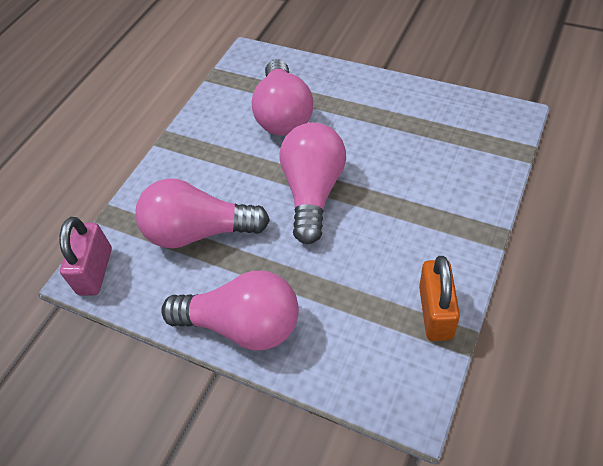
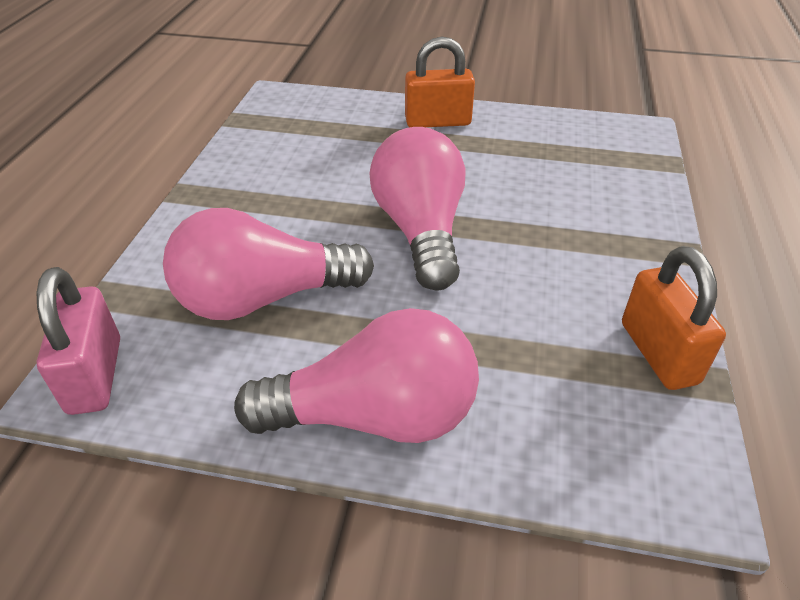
camera: 20 degrees left, 10 degrees down
(283, 114) = (347, 151): pink light bulb -> none
(358, 92) = (438, 122): none -> orange padlock

